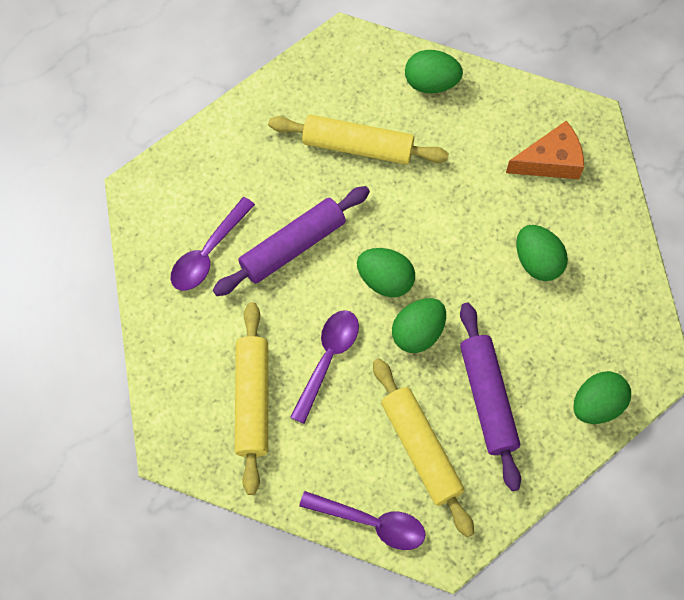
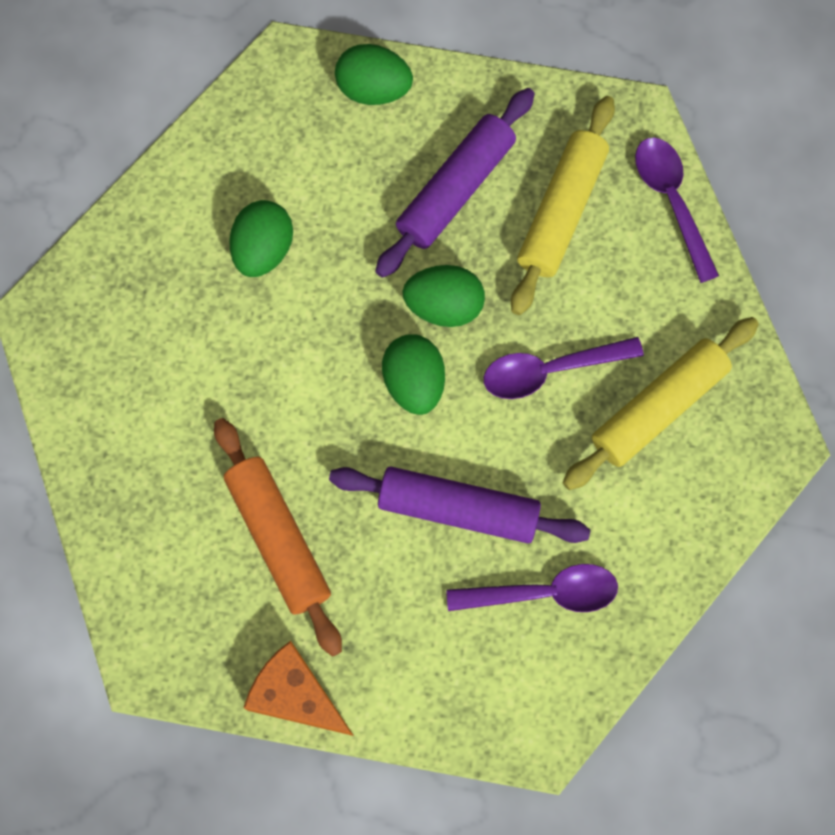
camera: 130 degrees left, 5 degrees up
(358, 146) = (278, 538): yellow rolling pin -> orange rolling pin
(431, 82) = (128, 523): green egg -> none
(550, 161) = (129, 321): orange cheese -> orange cheese (296, 695)

